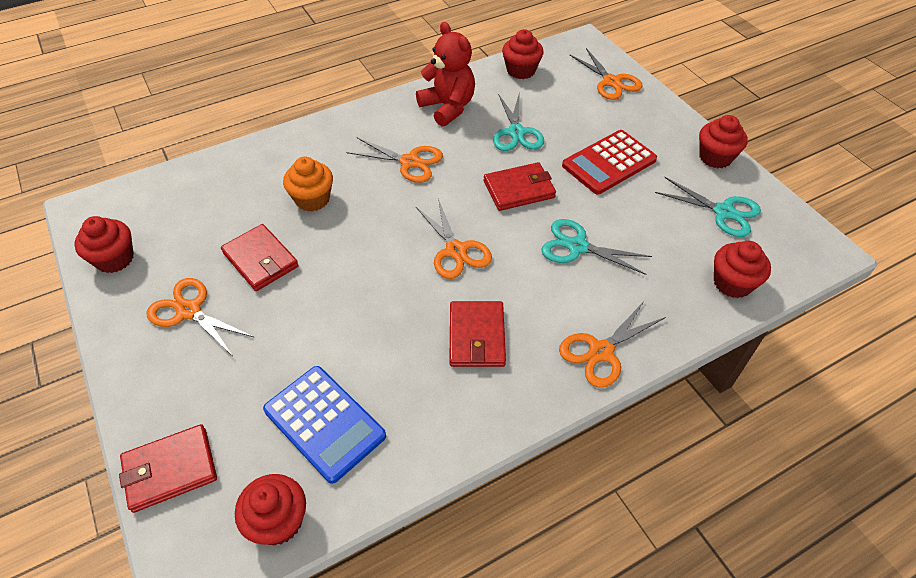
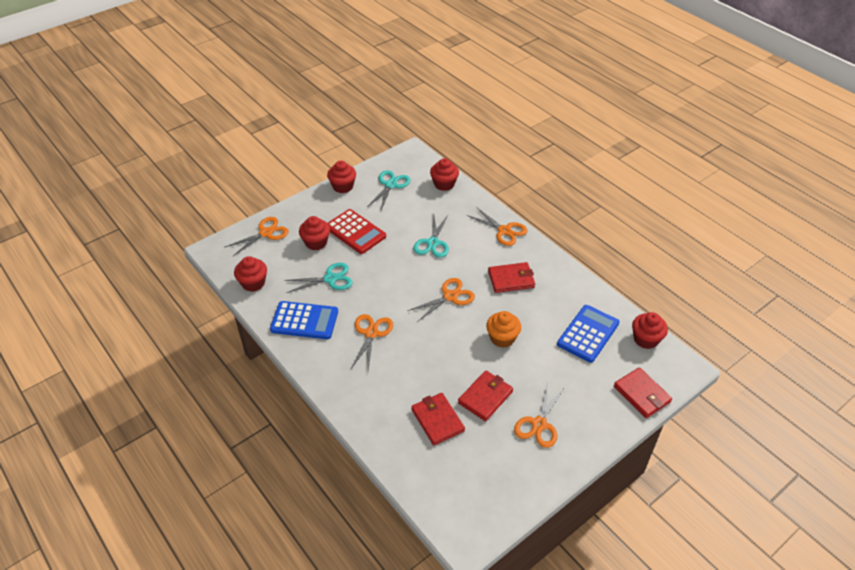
camera: 100 degrees left, 5 degrees down
(115, 259) = (509, 490): red cupcake -> red cupcake (316, 242)
(312, 199) = (421, 382): orange cupcake -> orange cupcake (502, 338)
(448, 107) = (304, 321): red teddy bear -> blue calculator
(519, 189) = (389, 272): red wallet -> red wallet (437, 420)

